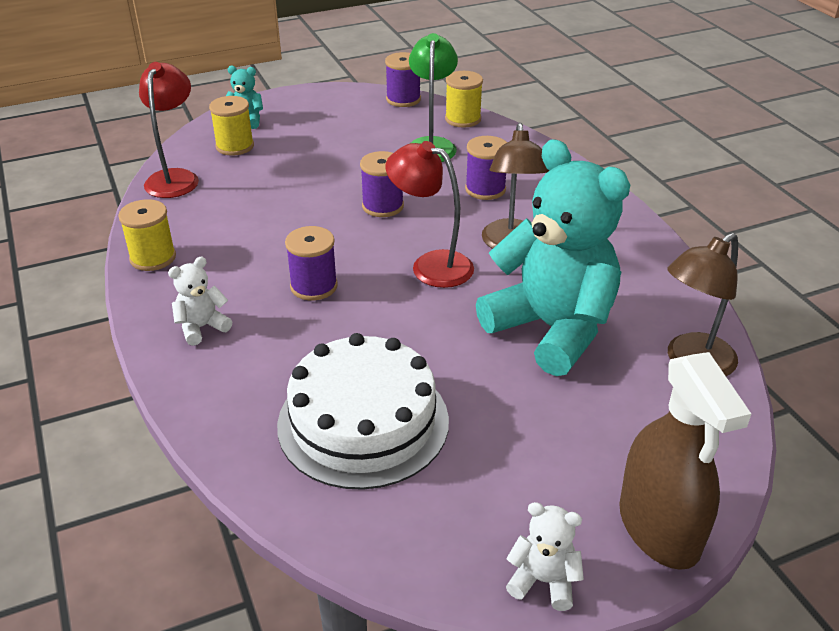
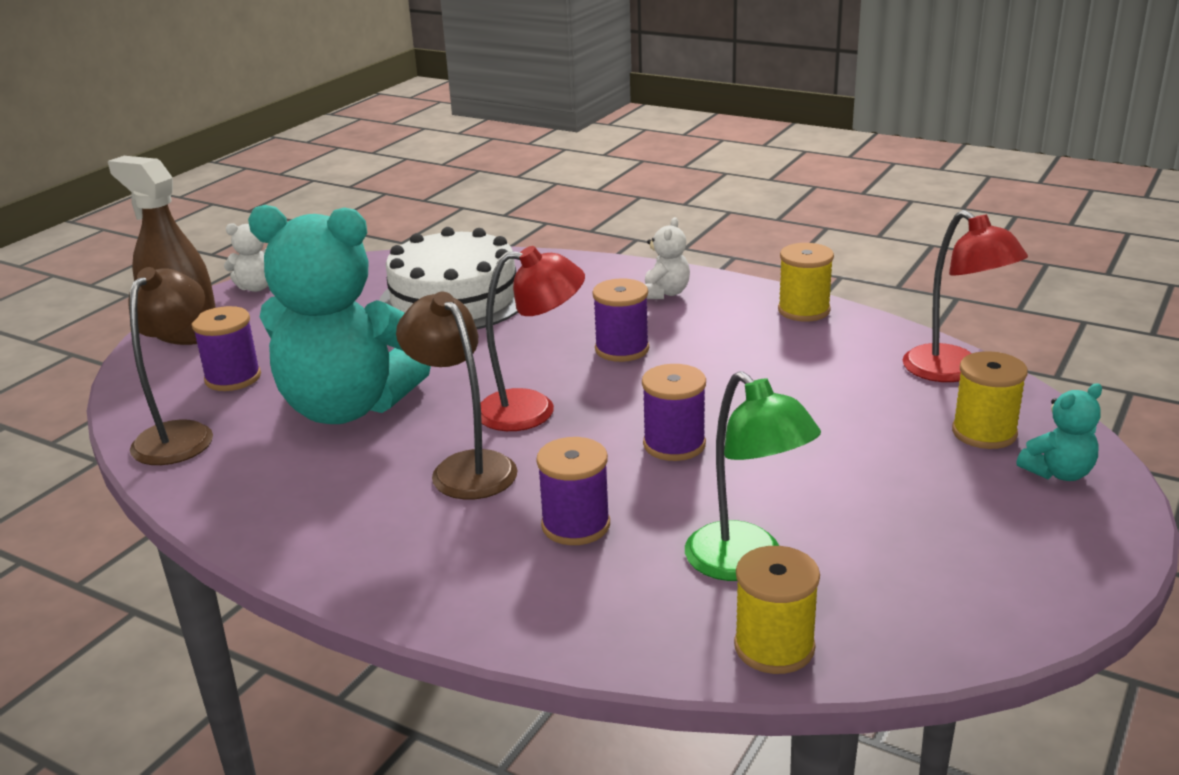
camera: 145 degrees right, 10 degrees down
(403, 99) = (939, 641): purple spool -> purple spool (233, 378)

